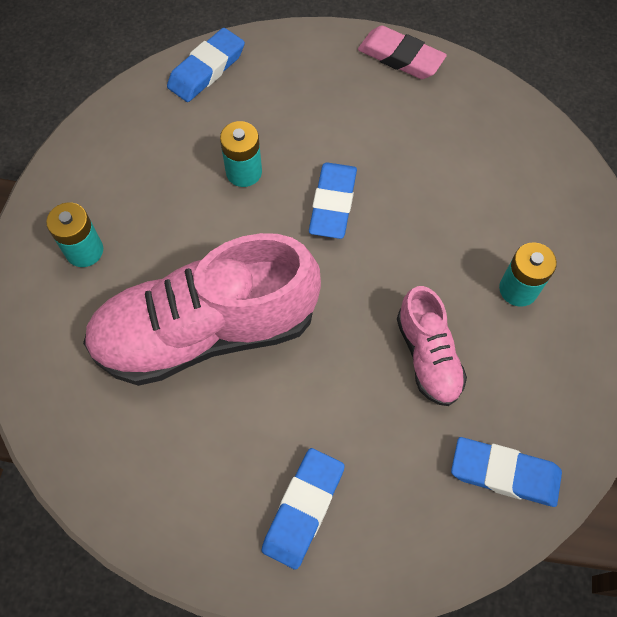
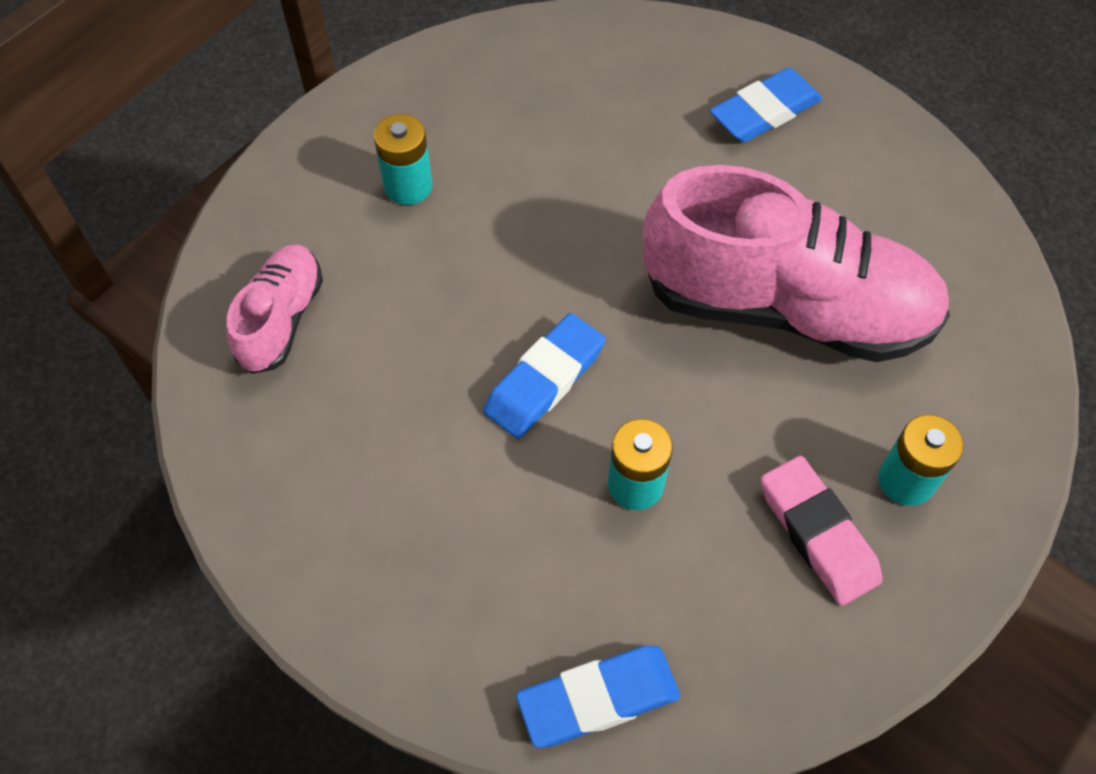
camera: 150 degrees left, 5 degrees down
(400, 57) = (290, 552): pink eraser -> pink eraser (817, 533)
(428, 356) = (555, 172): pink shoe -> pink shoe (282, 319)
(504, 474) = (558, 56): blue eraser -> none

